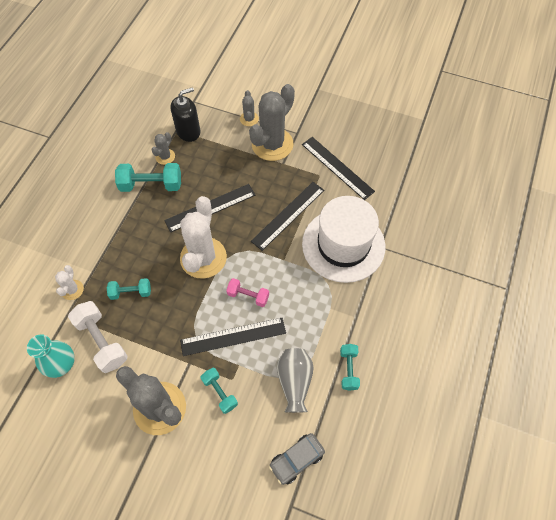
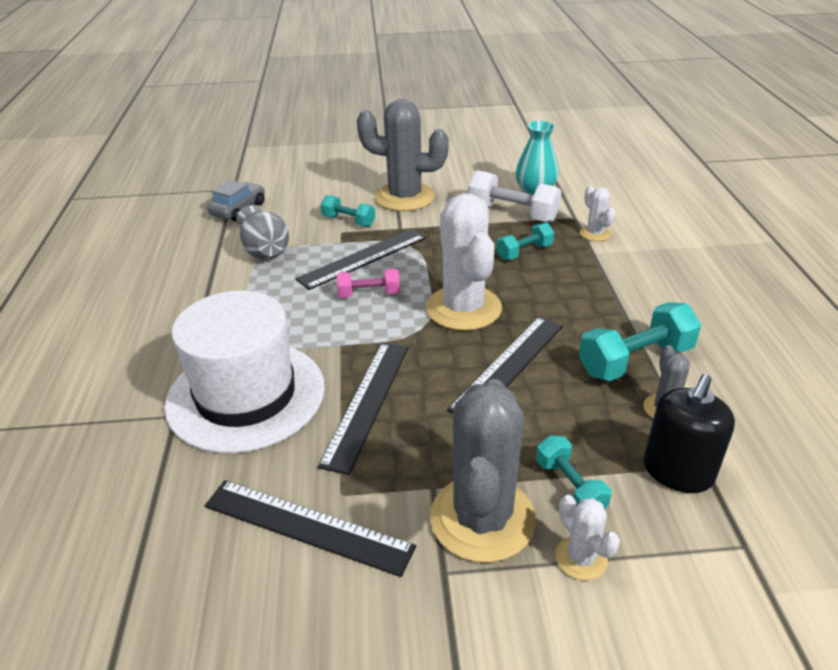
camera: 155 degrees right, 25 degrees down
(249, 119) = (581, 558): grey cactus -> white cactus
(348, 369) = (197, 276): turquoise dumbbell -> turquoise dumbbell (569, 487)

